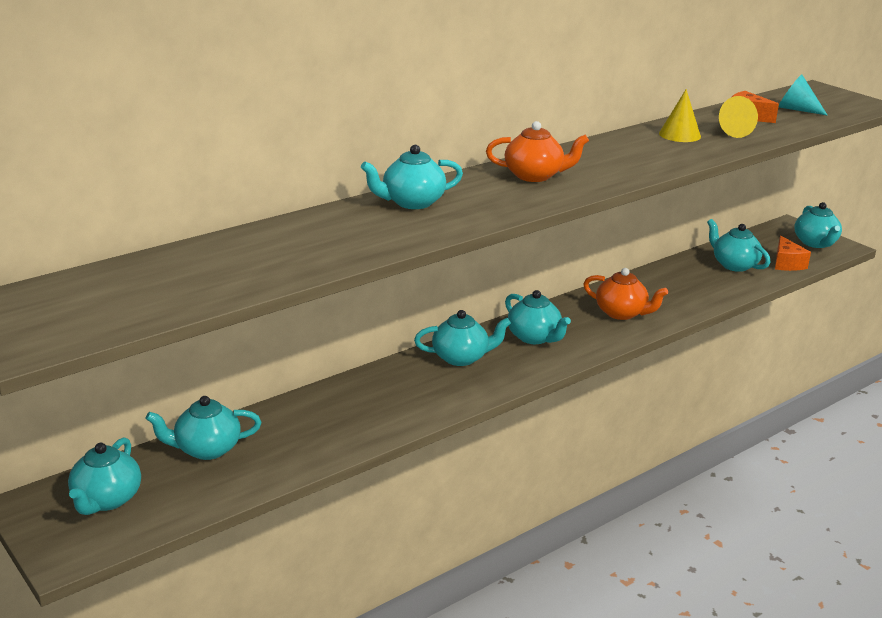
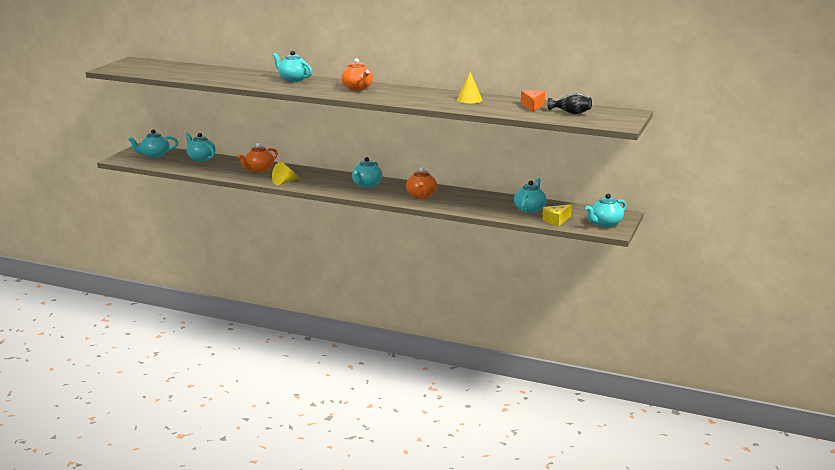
camera: 60 degrees right, 5 degrees down
(351, 406) = (259, 170): none -> orange teapot
(461, 358) = (326, 177): turquoise teapot -> none
(731, 131) = (496, 106): yellow cone -> yellow cone (284, 182)
(786, 263) = (556, 221): orange cheese -> yellow cheese
(796, 109) = (571, 113): turquoise cone -> black vase

